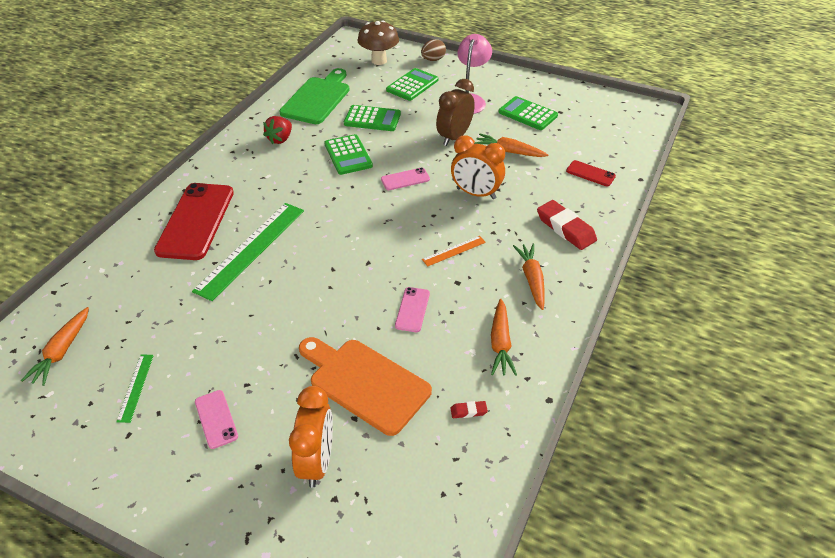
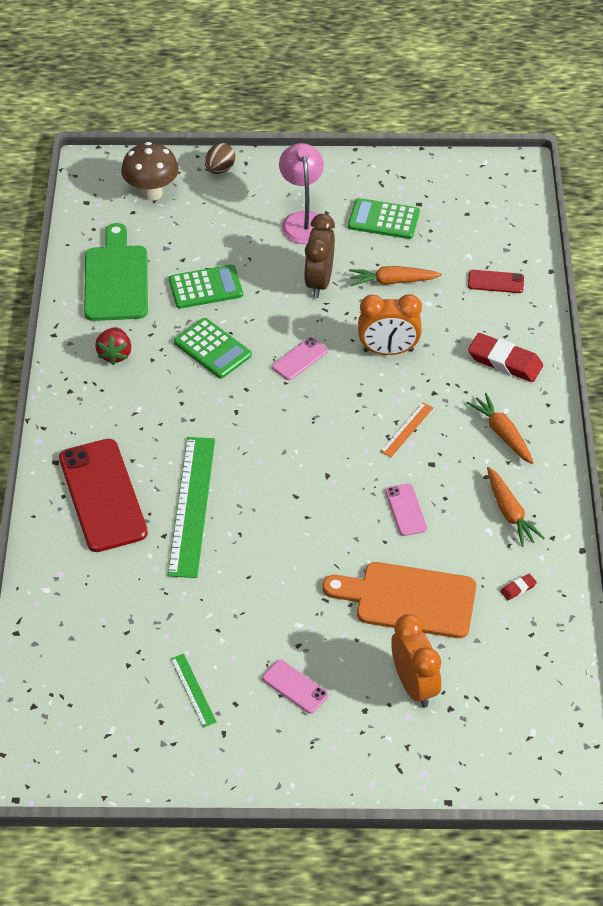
camera: 25 degrees left, 5 degrees up
(62, 351) = (86, 687): orange carrot -> none
(412, 85) = (220, 219): green calculator -> none

